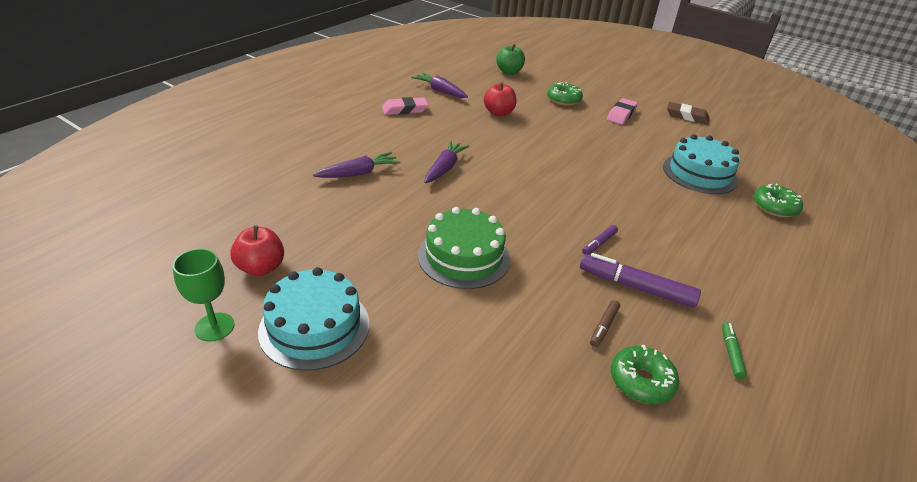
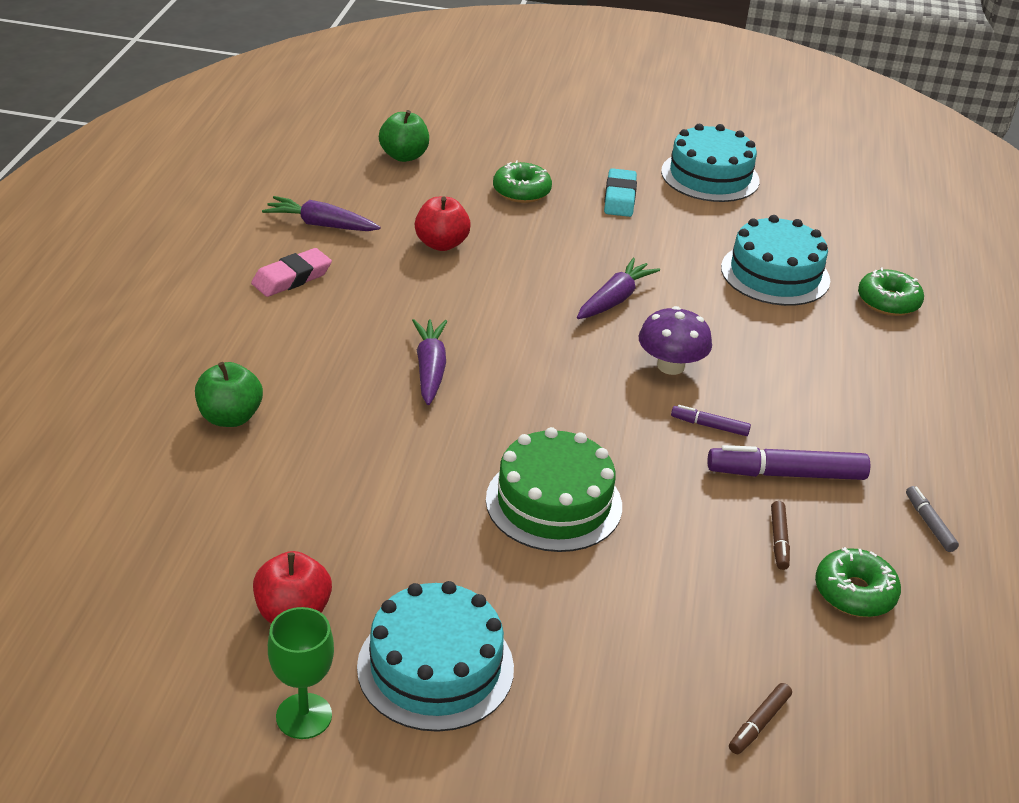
camera: 25 degrees left, 0 degrees up
(317, 162) = (230, 417): none -> green apple
(359, 173) = (310, 417): purple carrot -> purple carrot (615, 299)
(505, 448) = (759, 724): none -> brown marker
(595, 204) = (670, 366): none -> purple mushroom
(599, 243) = (709, 426): purple marker -> purple marker turned 90 degrees clockwise
(621, 115) = (619, 198): pink eraser -> turquoise eraser
(687, 116) = (710, 176): brown eraser -> turquoise cake
(731, 353) = (929, 523): green marker -> grey marker

